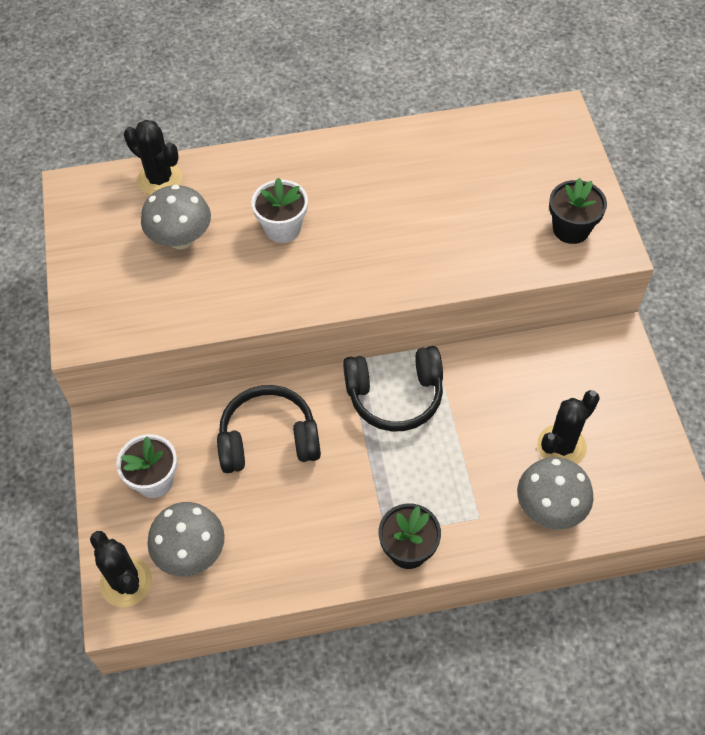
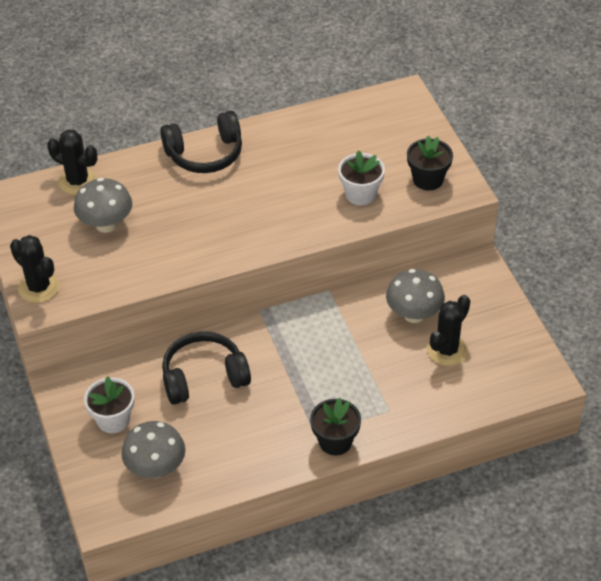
camera: 10 degrees left, 10 degrees down
(126, 582) = (105, 497): black cactus -> black cactus (39, 287)
(282, 228) = (190, 206): white flower pot -> white flower pot (360, 194)
(395, 395) = (303, 331): black headphones -> black headphones (205, 154)
(550, 508) = (445, 396): grey mushroom -> grey mushroom (414, 314)

